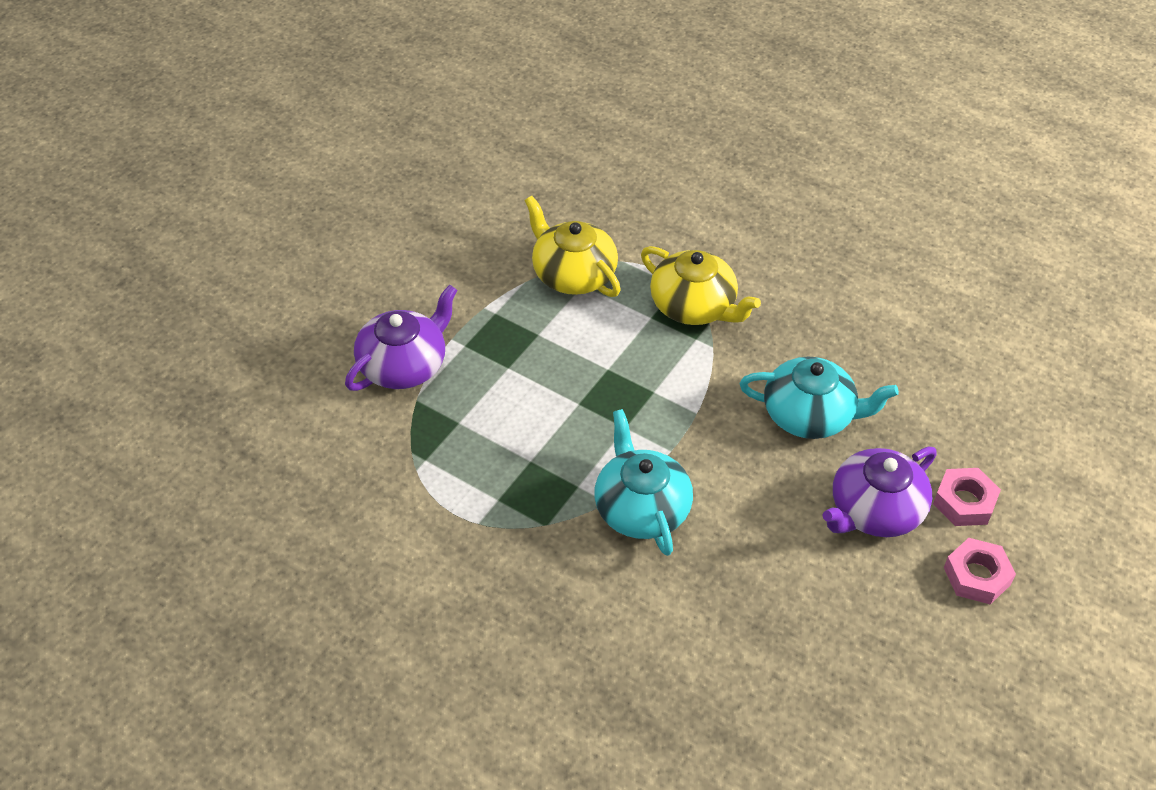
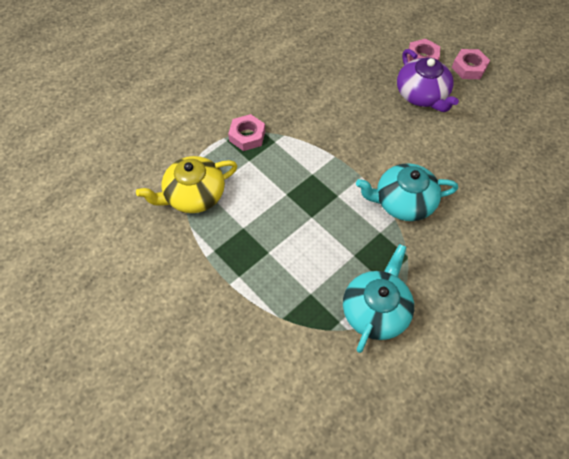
camera: 75 degrees left, 10 degrees up
(404, 365) = (246, 321): purple teapot -> none
(694, 306) = (247, 136): yellow teapot -> pink nut
(809, 415) = (349, 104): turquoise teapot -> turquoise teapot (375, 310)

